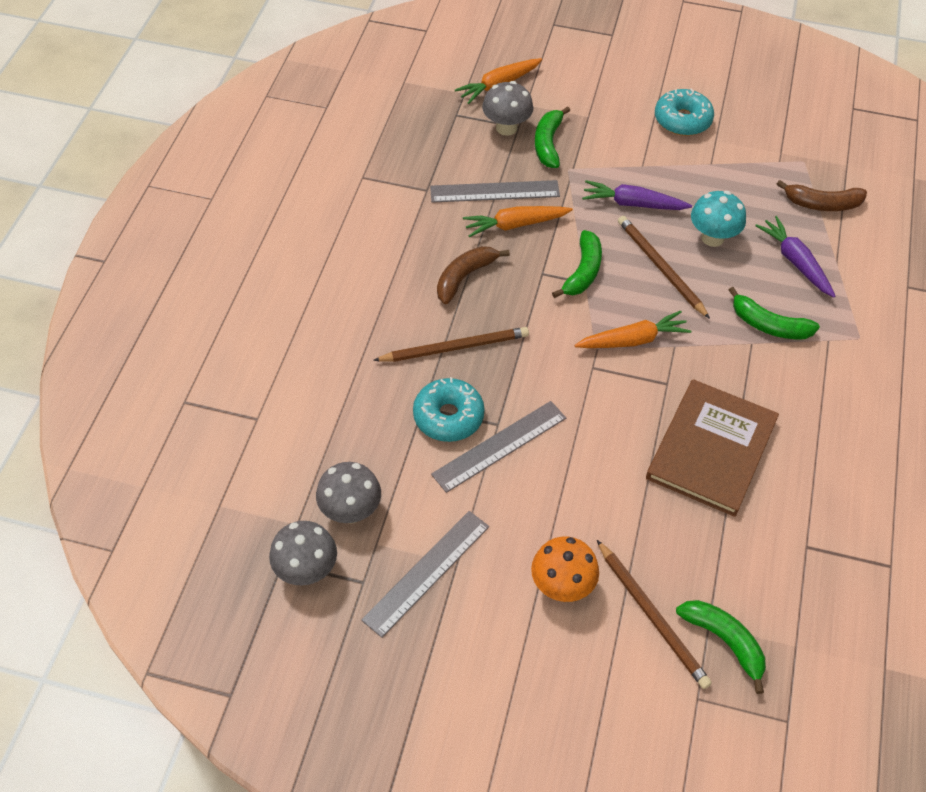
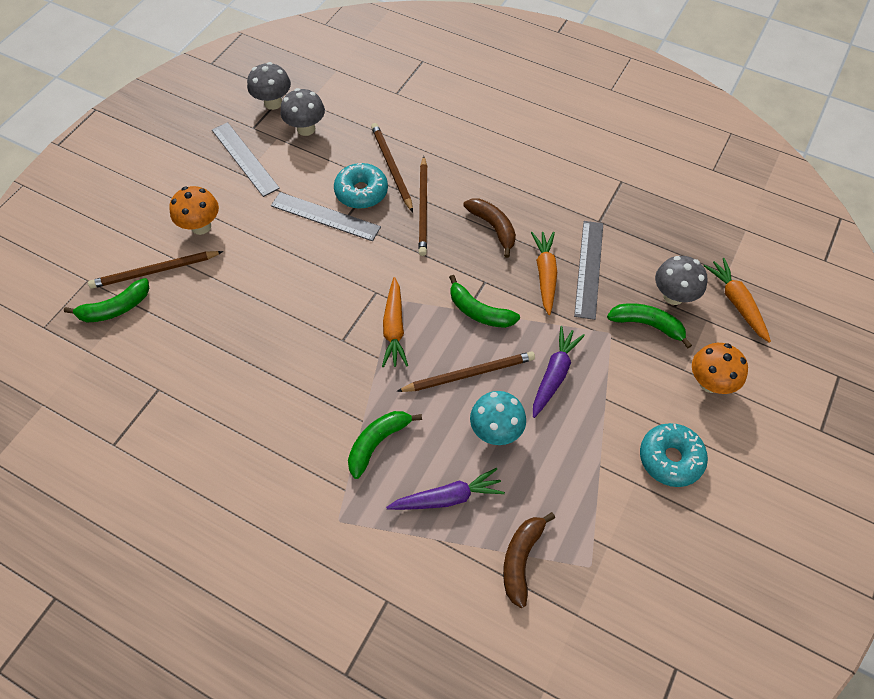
camera: 105 degrees right, 5 degrees up
(398, 393) = (391, 167): none -> brown pencil
(499, 445) = (325, 216): grey ruler -> grey ruler turned 45 degrees counterclockwise
(595, 99) = (710, 383): none -> orange mushroom
(711, 449) = (268, 352): brown book -> none

